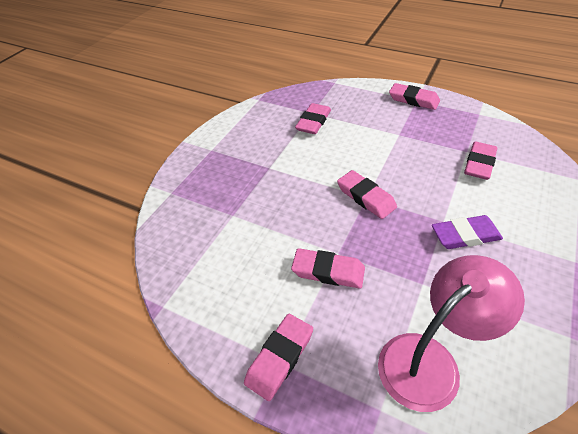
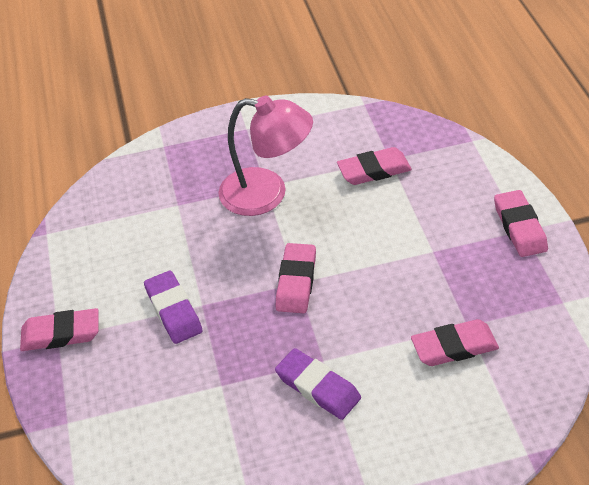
camera: 50 degrees right, 0 degrees up
(328, 271) = (173, 310): pink eraser -> purple eraser
(430, 360) = (139, 431): pink lamp -> pink lamp (267, 194)

